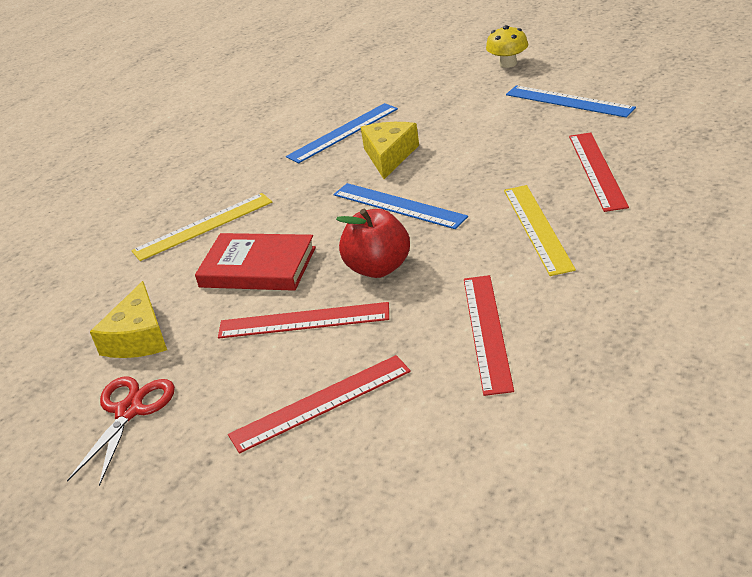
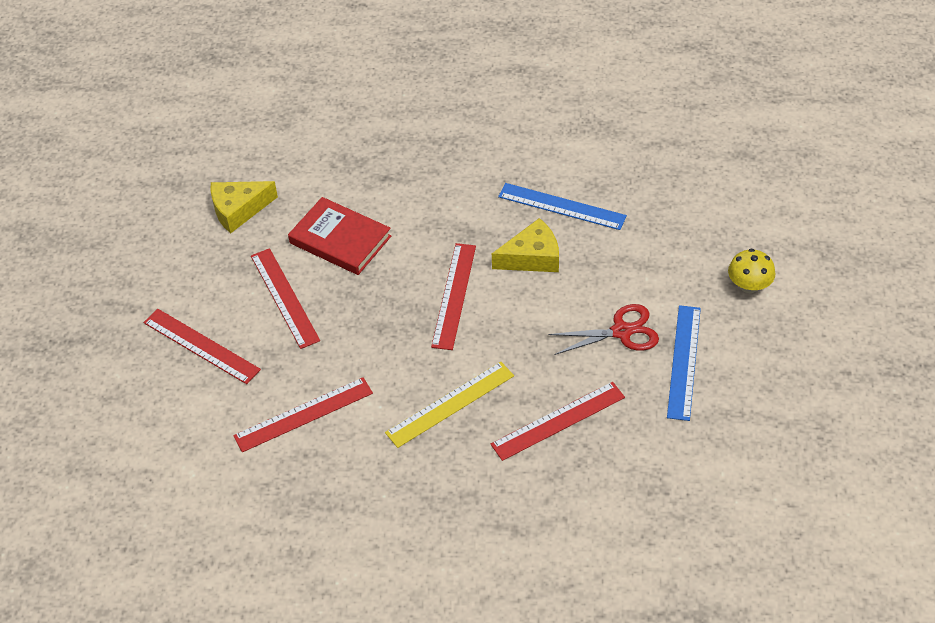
camera: 60 degrees right, 15 degrees up
(129, 411) = (165, 245): red scissors -> red scissors (621, 331)
(203, 226) = (383, 178): yellow ruler -> none
(258, 267) = (340, 239): red book -> red book turned 45 degrees counterclockwise
(378, 268) = (362, 317): red apple -> none
(398, 205) = (454, 295): blue ruler -> red ruler

